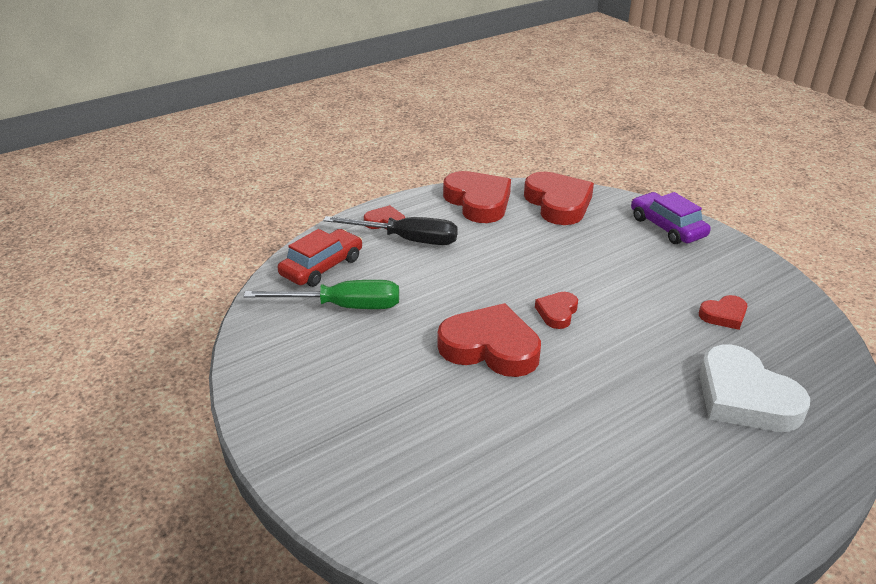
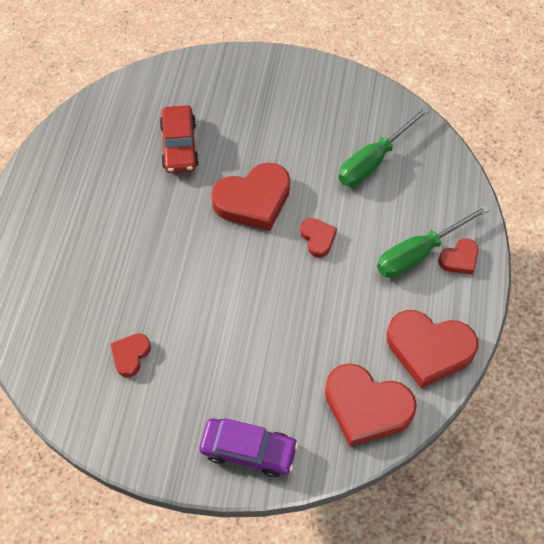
camera: 135 degrees right, 25 degrees up
(322, 267) = (433, 180): red car -> red car (179, 145)
(407, 240) = (419, 253): black screwdriver -> green screwdriver
(557, 312) = (242, 264): red heart -> red heart (318, 238)
(744, 397) = (75, 279): white heart -> none

